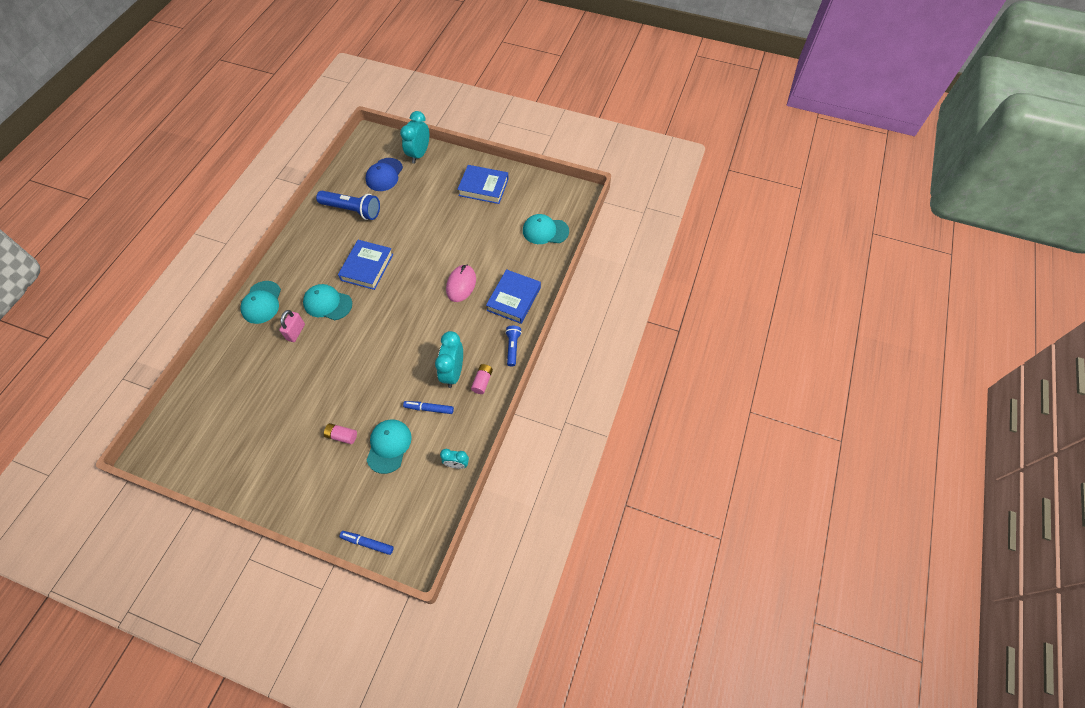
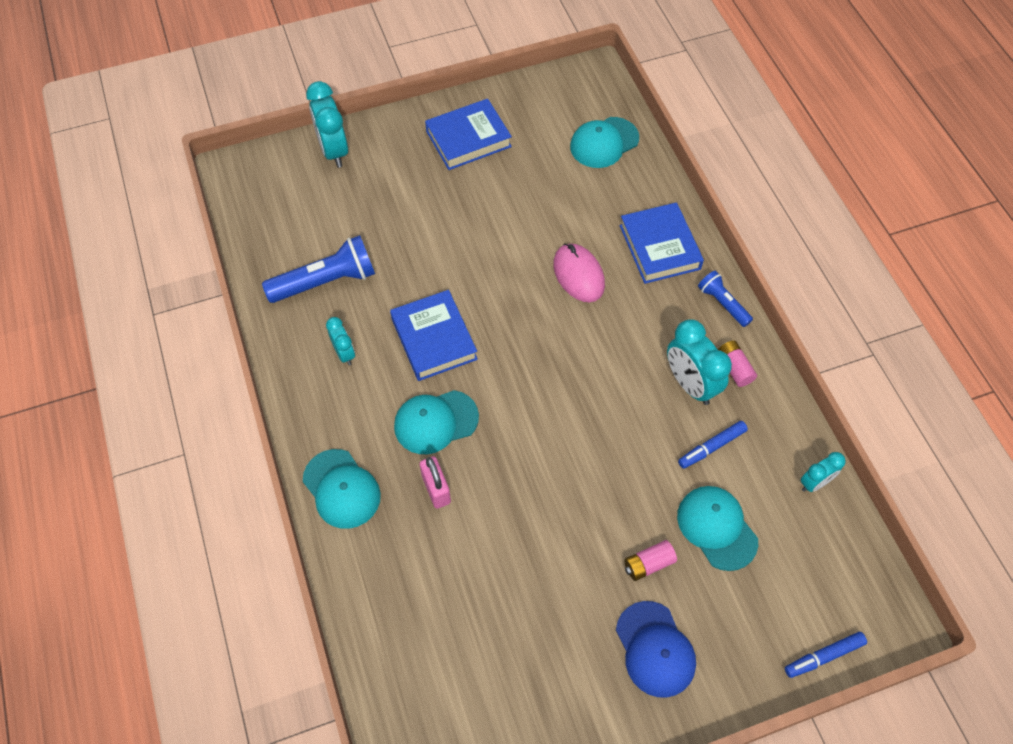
camera: 40 degrees left, 0 degrees up
(325, 246) = (344, 353): none -> turquoise clock
(384, 175) = (316, 207): blue cap -> blue cap (655, 649)

